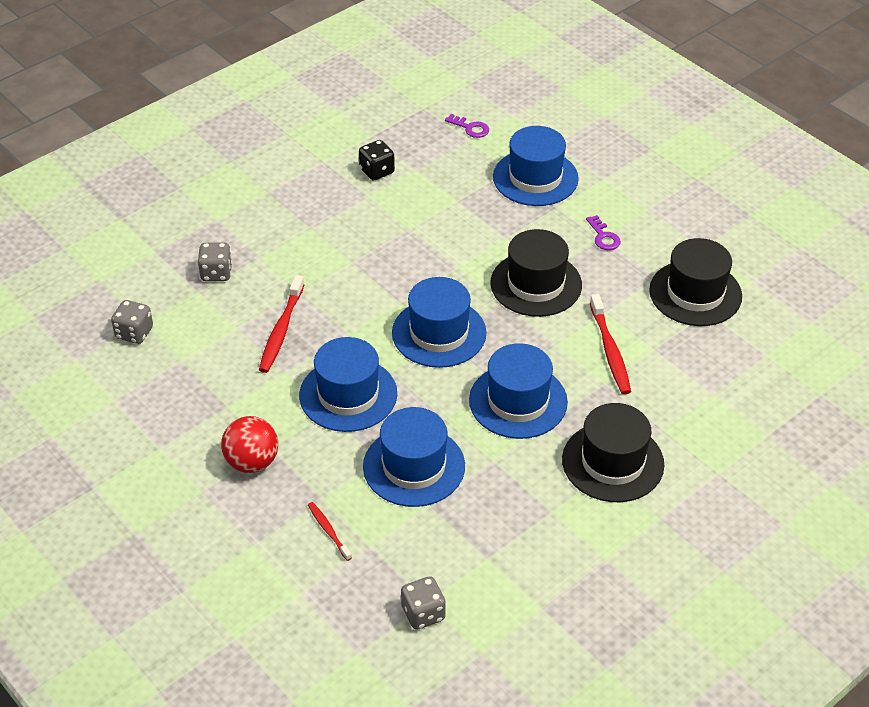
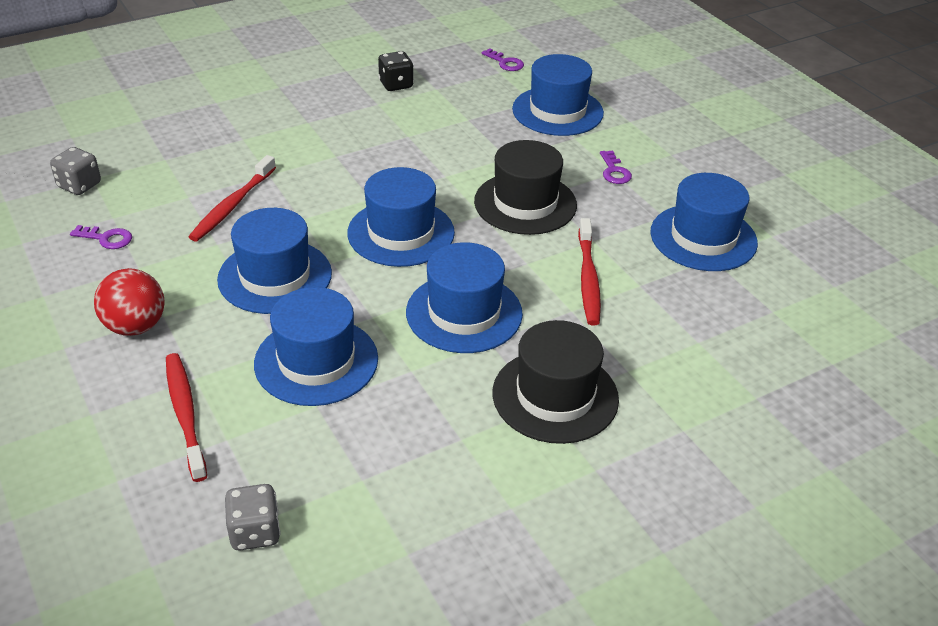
camera: 10 degrees right, 5 degrees down
(186, 383) = (106, 238): none -> purple key
(216, 273) = (192, 146): grey dice -> none
(328, 531) = (185, 414): red toothbrush -> red toothbrush, size x1.75
(695, 293) = (703, 238): black hat -> blue hat

